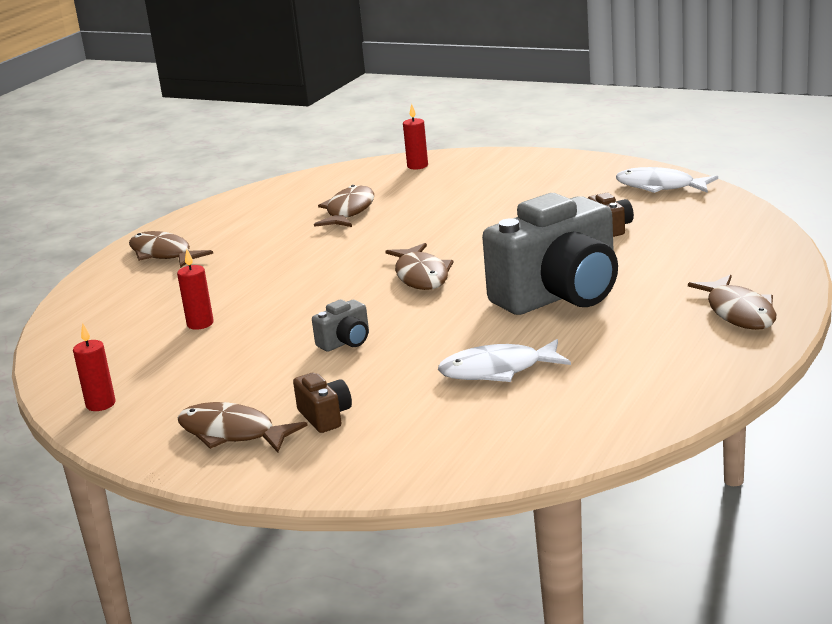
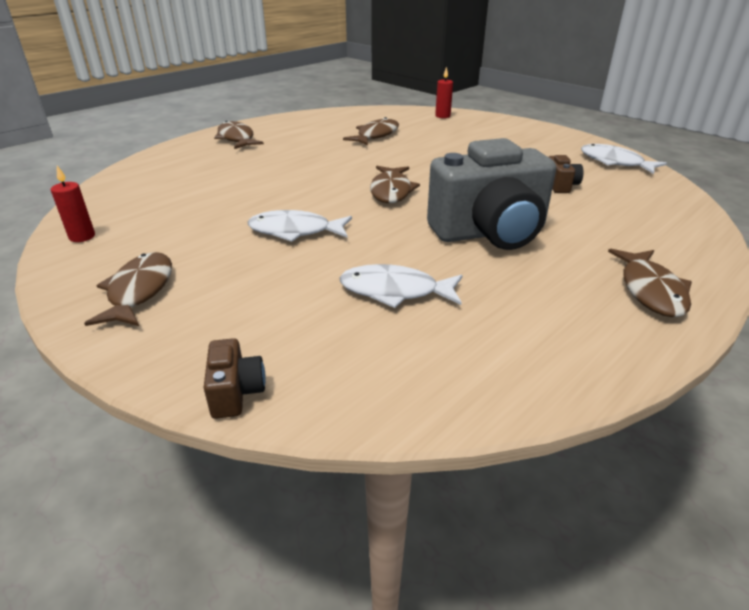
camera: 15 degrees right, 10 degrees up
(200, 324) = (210, 191): red candle -> none
(232, 433) = (139, 291): brown fish -> brown fish turned 45 degrees clockwise
(325, 417) = (221, 296): brown camera -> brown camera (236, 392)
(346, 342) = (295, 231): grey camera -> white fish

